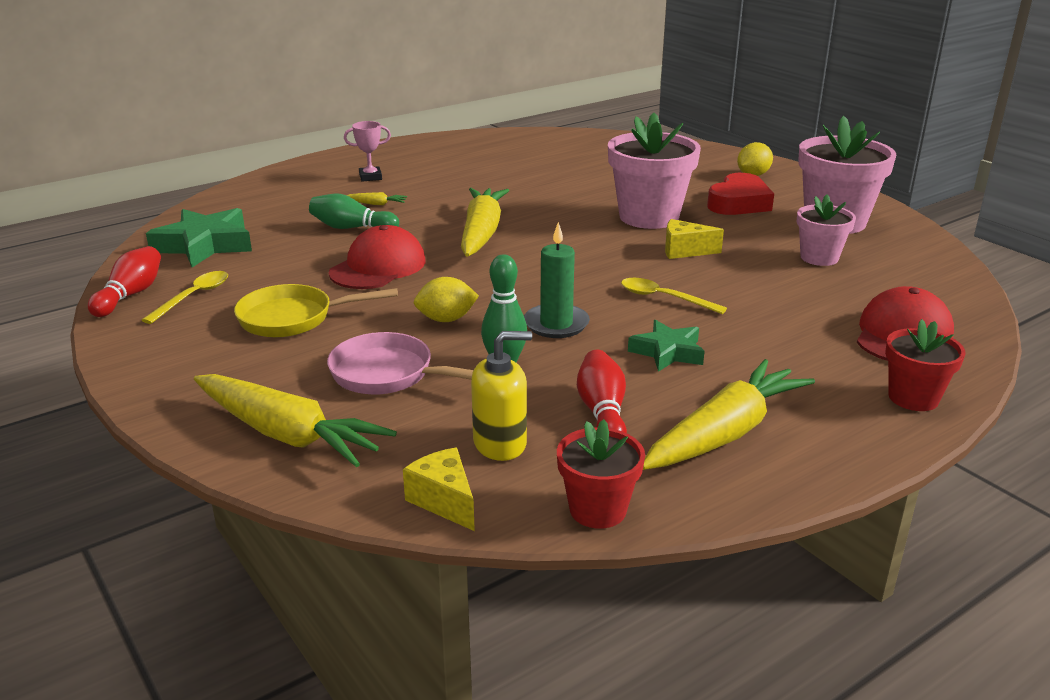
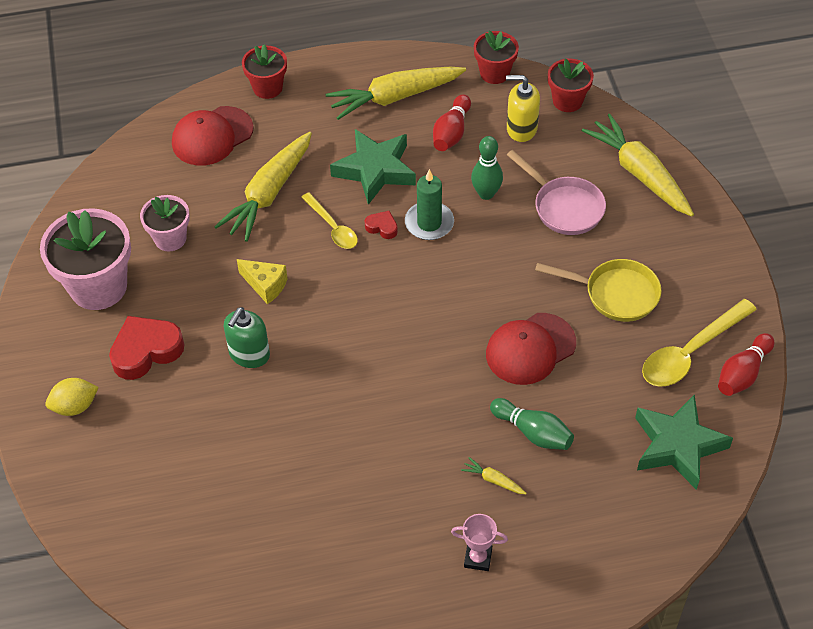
camera: 155 degrees left, 25 degrees up
(193, 297) = (690, 352): yellow spoon -> yellow spoon, size x1.62
(444, 501) = (567, 101): yellow cheese -> red flower pot
(446, 319) = (504, 255): yellow lemon -> none
(481, 233) = (417, 379): yellow carrot -> yellow carrot (268, 194)
(608, 310) = (382, 227): none -> red heart
(649, 217) = (249, 354): pink flower pot -> green soap dispenser
(667, 352) = (375, 170): green star -> green star, size x1.61

